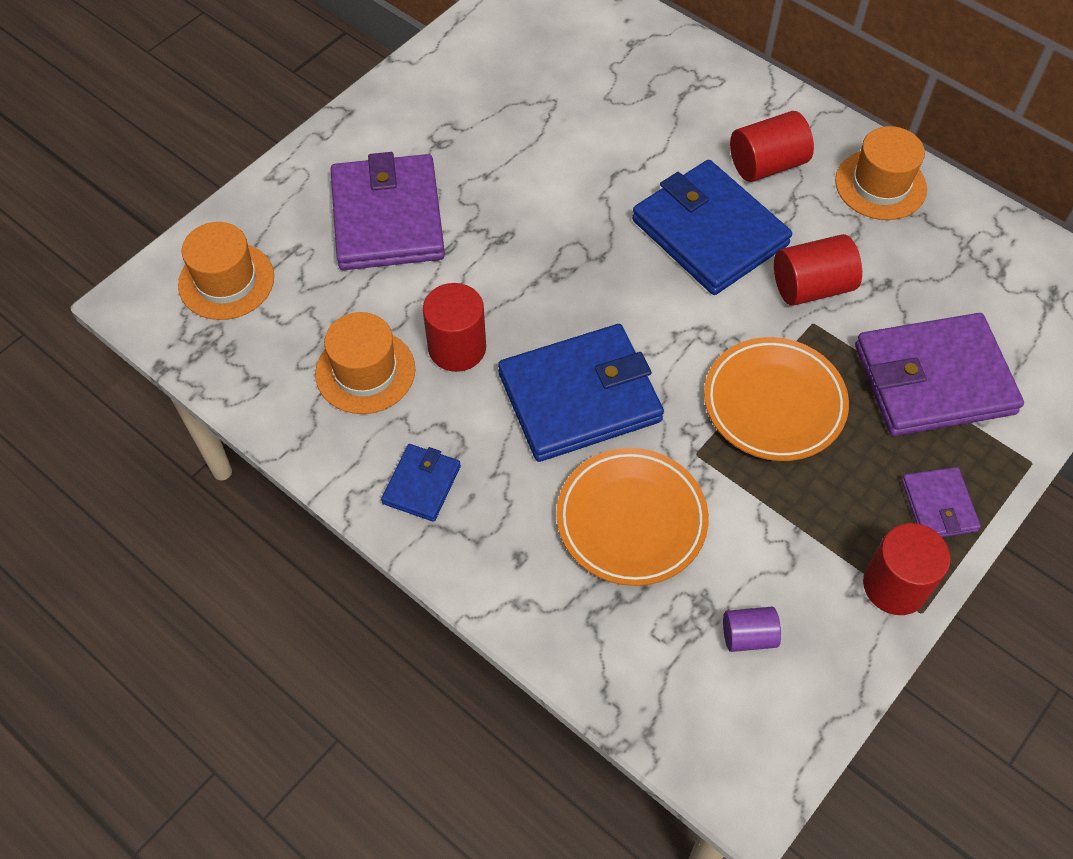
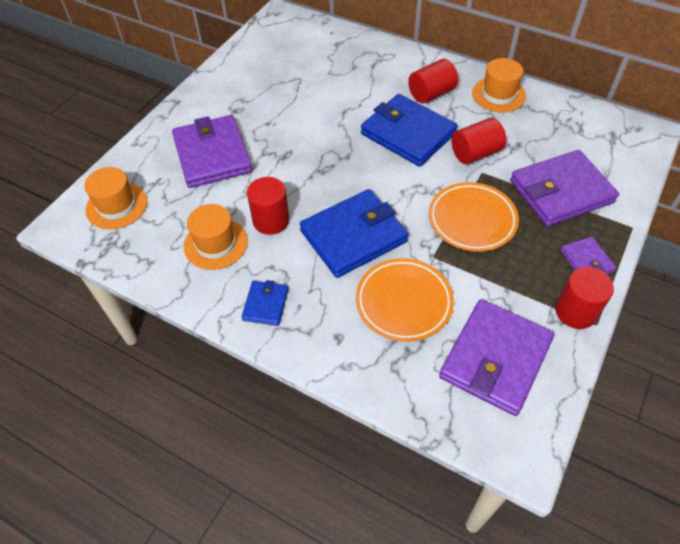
camera: 10 degrees left, 5 degrees down
(748, 636) = (495, 359): purple cylinder -> purple wallet

